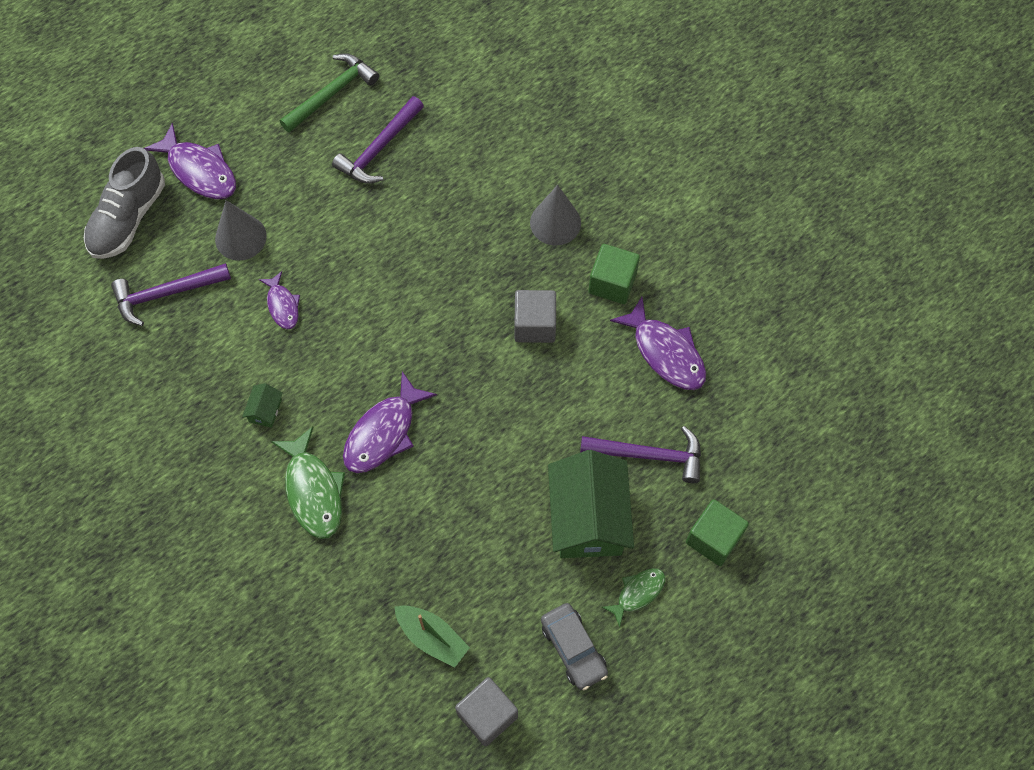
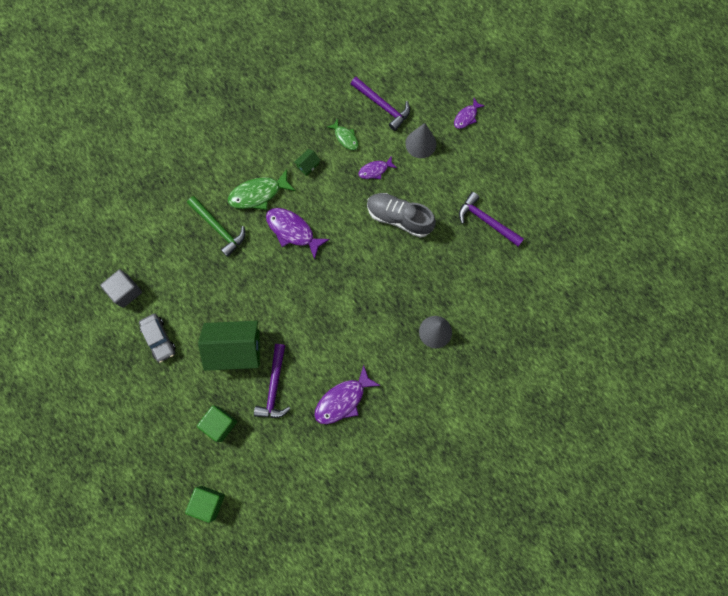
camera: 90 degrees right, 10 degrees up
(128, 218) = (432, 80): grey shoe -> grey shoe (399, 218)
(166, 294) = (382, 106): purple hammer -> purple hammer turned 150 degrees clockwise
(199, 170) = (466, 117): purple fish -> purple fish, size x0.59
(265, 411) = (308, 165): green house -> green house turned 60 degrees counterclockwise
(332, 93) = (527, 190): green hammer -> green hammer (218, 228)
(432, 637) = (170, 261): green boat -> none
(534, 325) = (362, 318): grey cube -> none
(573, 648) = (159, 339): grey car -> grey car turned 90 degrees counterclockwise
(612, 283) = (392, 367): green cube -> green cube (208, 502)
(637, 593) = (189, 376): green fish -> green fish (345, 137)

